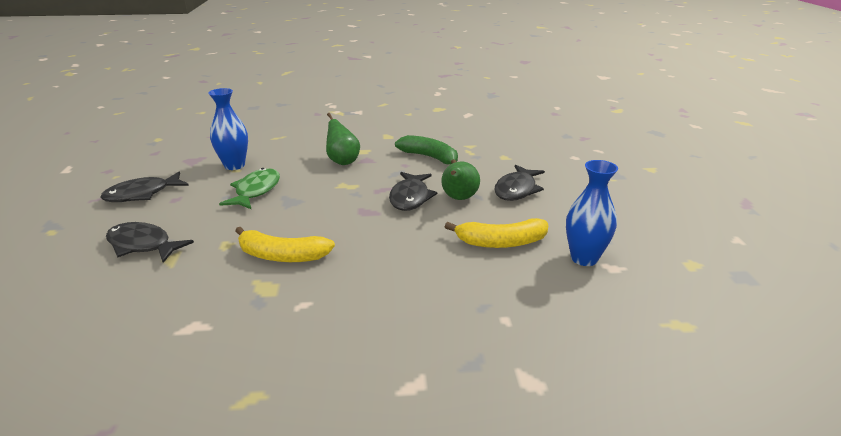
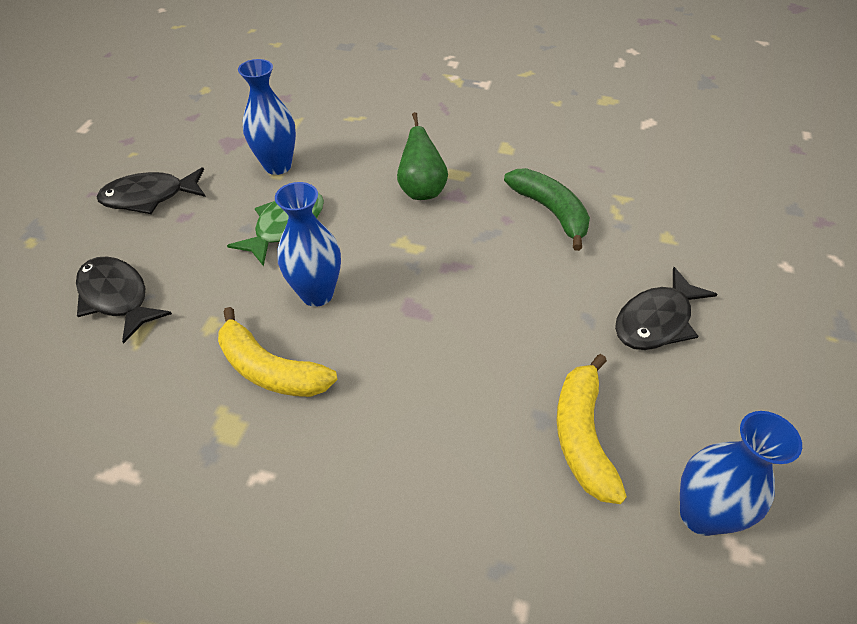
camera: 20 degrees right, 20 degrees up
(296, 217) = (317, 294): none -> blue vase
(410, 197) = (487, 295): black fish -> none
(459, 198) = (557, 317): green pear -> none
(501, 242) = (582, 435): yellow banana -> yellow banana turned 75 degrees clockwise

